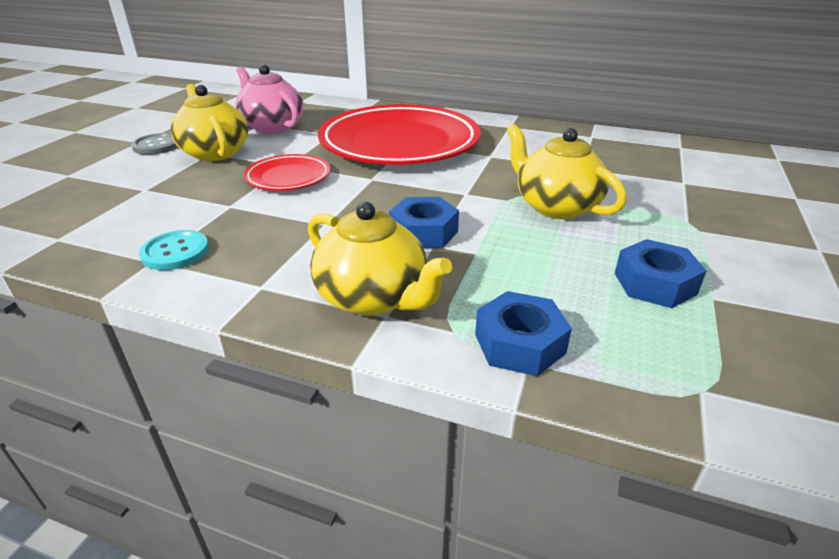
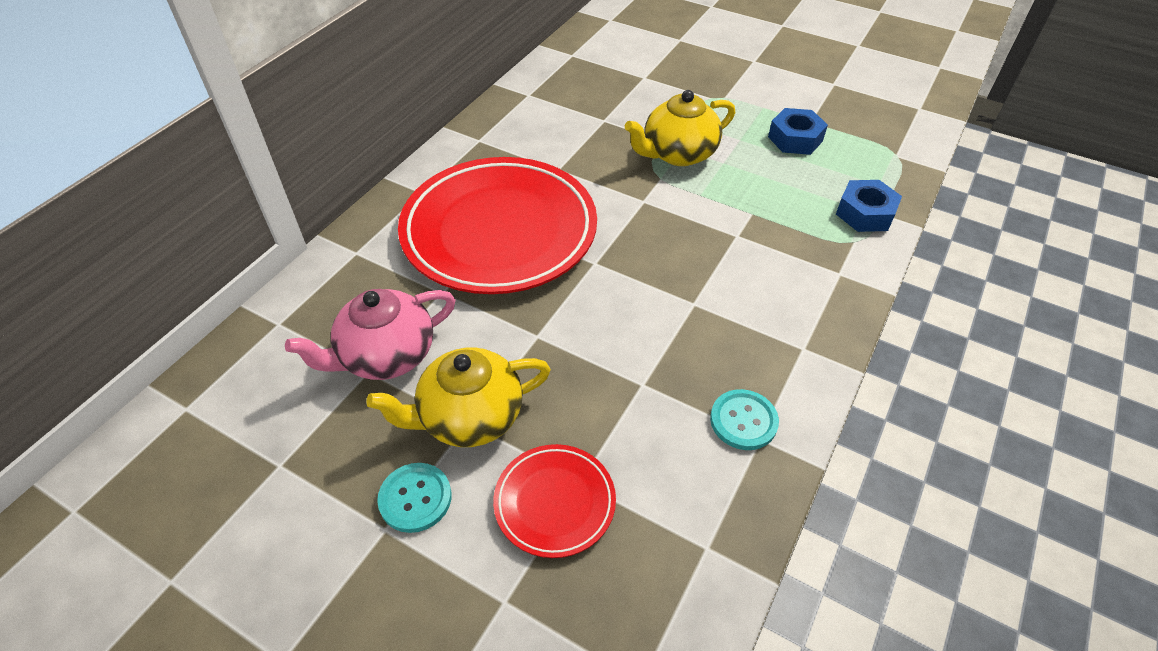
camera: 80 degrees left, 15 degrees up
(156, 146) = (415, 498): grey button -> turquoise button
(288, 177) = (575, 333): red plate -> red plate (554, 502)
(374, 298) = (817, 278): yellow teapot -> none
(423, 232) = (716, 238): blue nut -> none

